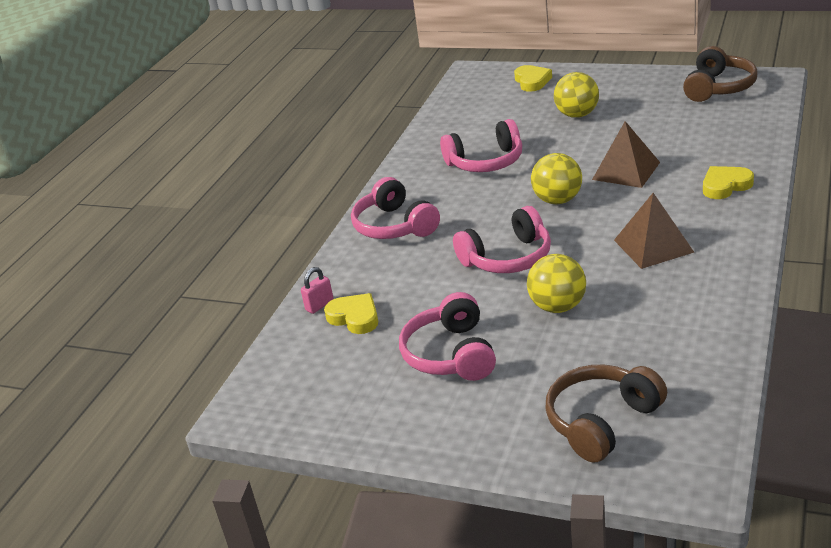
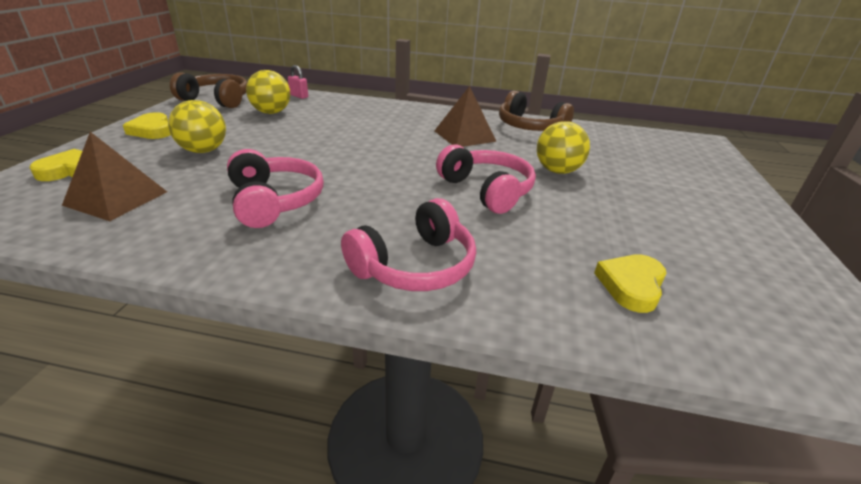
camera: 105 degrees left, 0 degrees up
(319, 305) = (622, 323): pink padlock -> pink padlock (299, 96)
(451, 354) = (652, 218): pink headphones -> none
(557, 200) = (383, 165): yellow ball -> yellow ball (271, 112)
(601, 421) = (680, 162): brown headphones -> brown headphones (530, 127)
(626, 170) = (341, 137): brown pyramid -> brown pyramid (116, 198)
(725, 186) = (383, 111): yellow heart -> yellow heart (152, 130)

